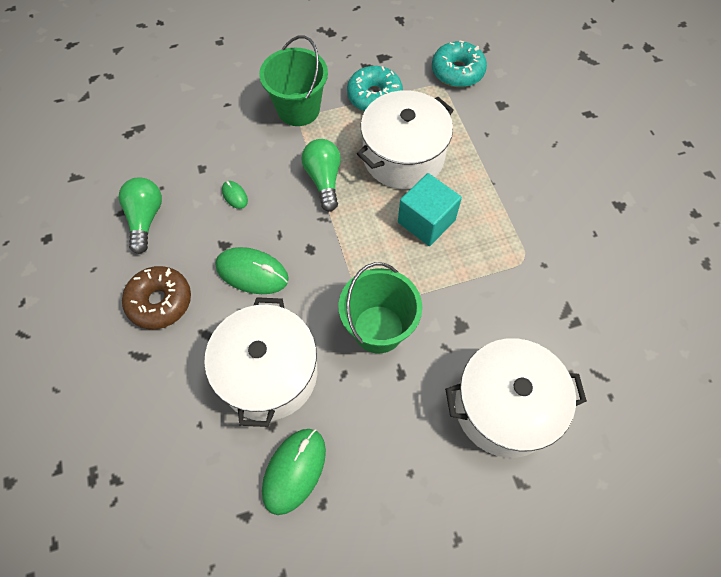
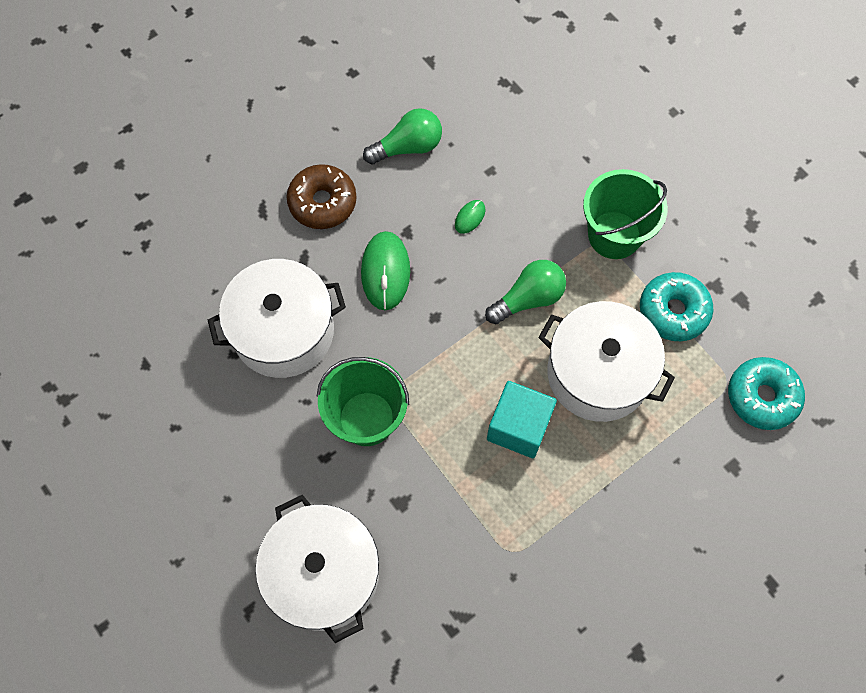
camera: 70 degrees right, 5 degrees up
(294, 471) = (197, 391): green mouse -> none

